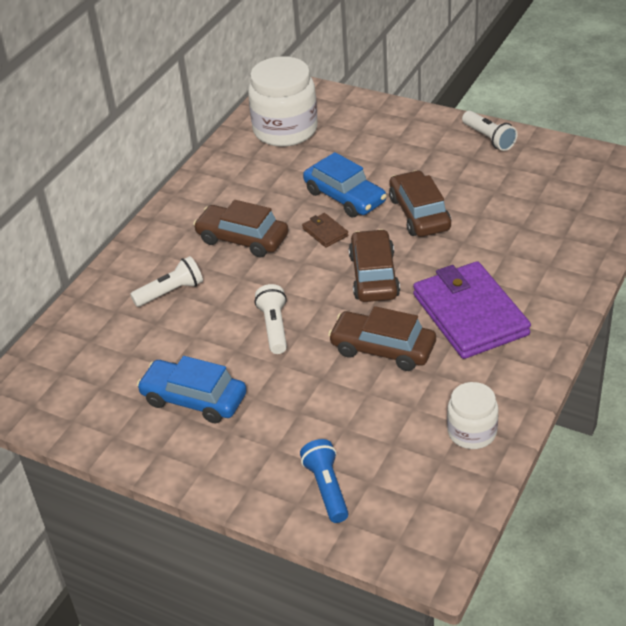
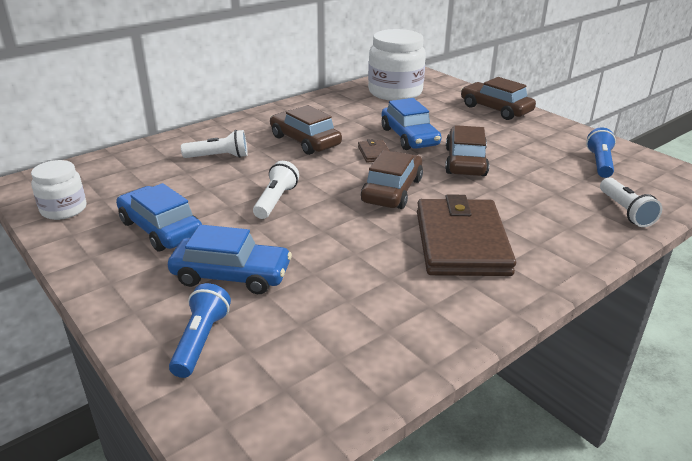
camera: 20 degrees right, 10 degrees down
(301, 422) = (231, 275): none -> blue car
(383, 349) = (356, 243): brown car -> brown car (495, 109)
(470, 314) = (461, 242): purple wallet -> brown wallet
(472, 432) = (391, 343): white jar -> white jar (64, 209)
(489, 138) = (562, 132): white flashlight -> white flashlight (625, 211)
(542, 173) = (599, 163): none -> blue flashlight

